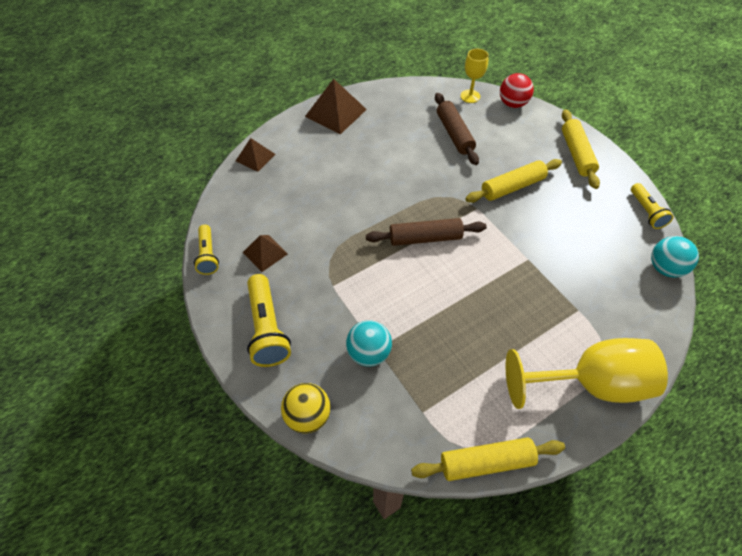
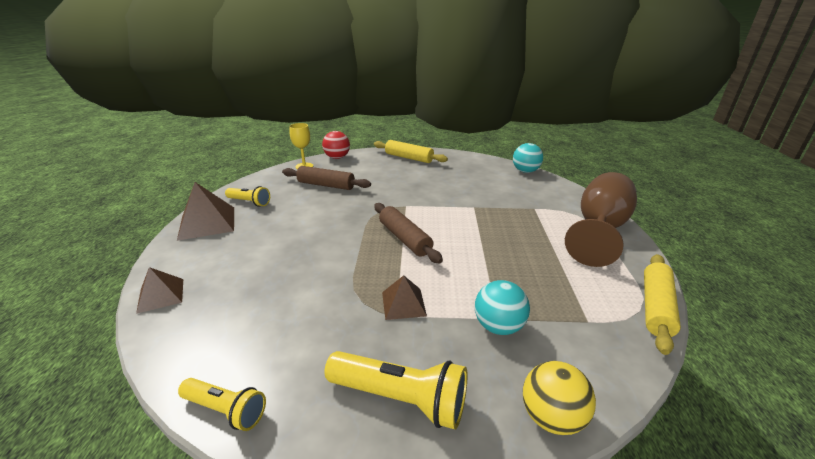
camera: 55 degrees left, 25 degrees down
(265, 253) = (294, 349): brown pyramid -> brown pyramid (403, 303)
(425, 238) = (404, 239): brown rolling pin -> brown rolling pin turned 60 degrees counterclockwise
(512, 187) = (405, 186): yellow rolling pin -> none
(590, 383) = (599, 229): yellow goblet -> brown goblet
(646, 212) = (478, 159): yellow flashlight -> yellow flashlight (249, 202)

